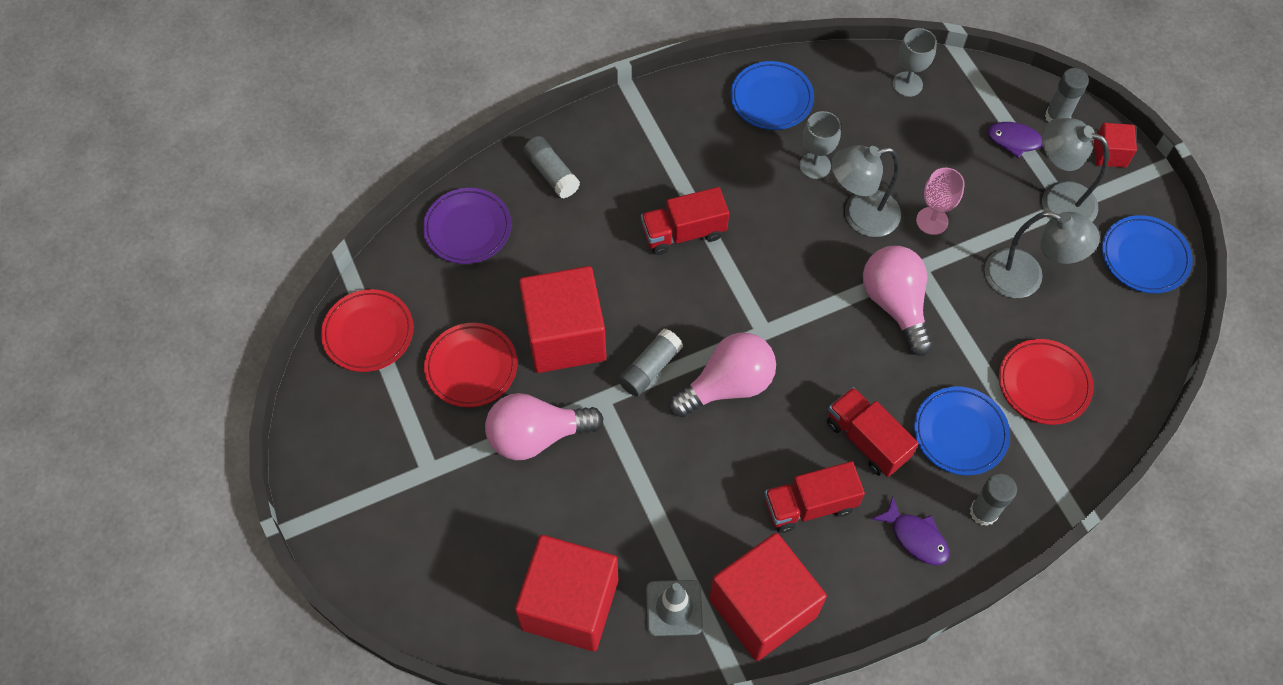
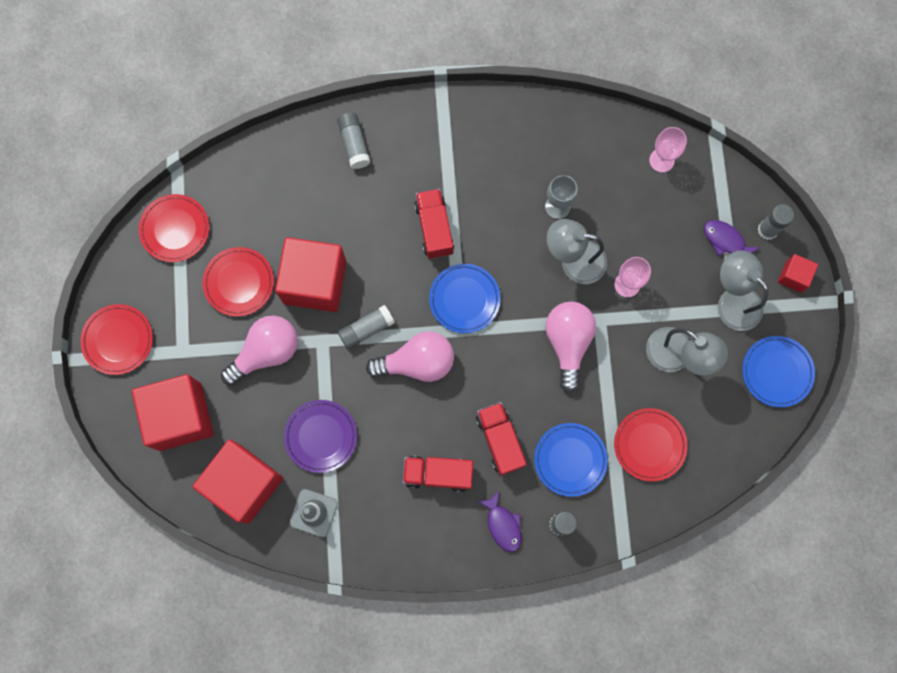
camera: 20 degrees right, 15 degrees up
(340, 485) = (118, 340): none -> red plate
(468, 229) = (275, 169): purple plate -> purple plate (321, 436)
(537, 436) = (266, 352): pink light bulb -> pink light bulb turned 135 degrees clockwise
(683, 233) = (434, 228): red truck -> red truck turned 75 degrees clockwise
(763, 607) = (374, 535): red cube -> red cube (180, 416)
(771, 99) = (548, 136): blue plate -> blue plate (464, 299)
(907, 84) = (661, 160): grey goblet -> pink goblet

